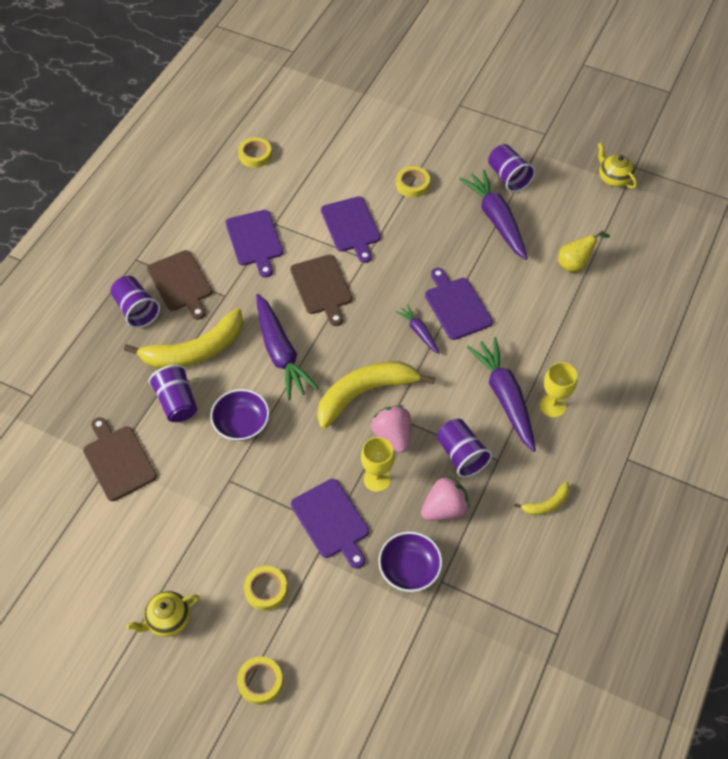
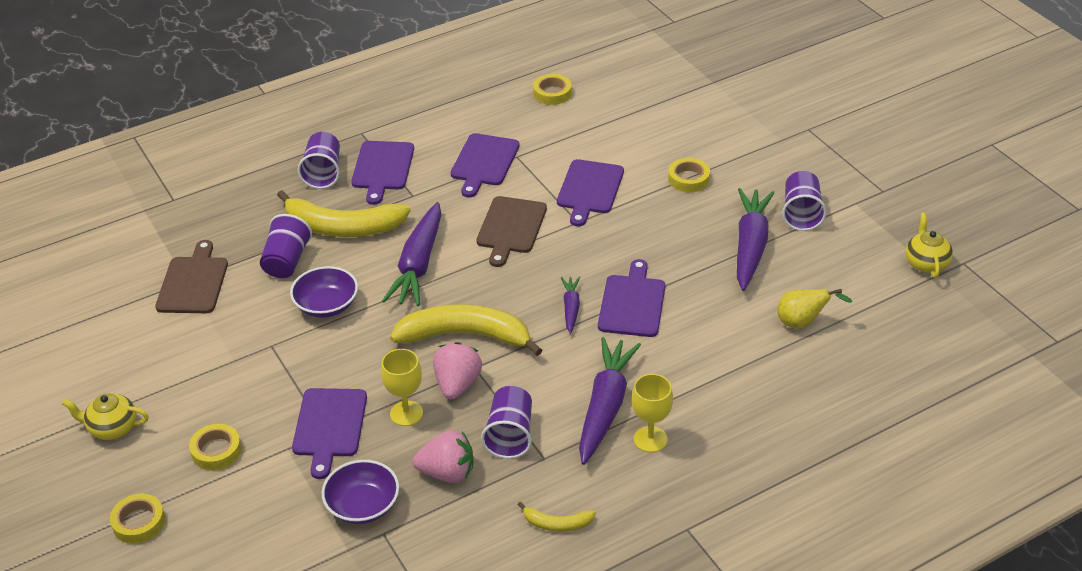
camera: 35 degrees right, 15 degrees down
(181, 283) = (382, 168): brown cutting board -> purple cutting board

